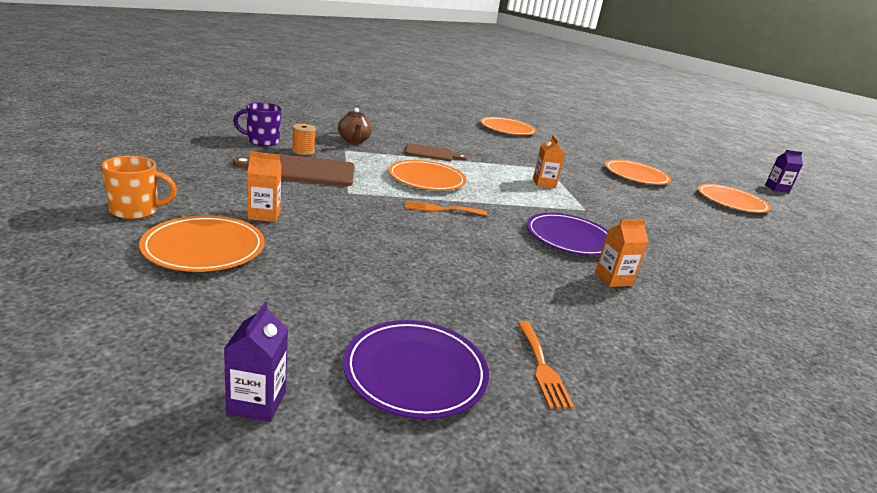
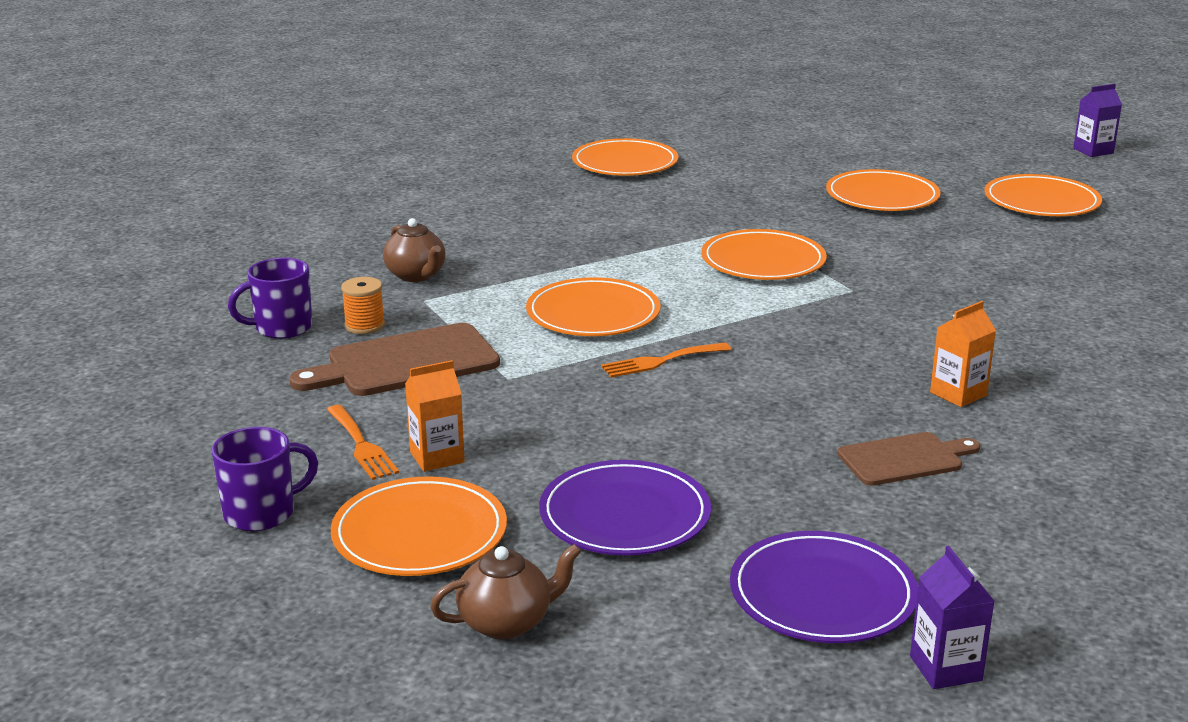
camera: 15 degrees left, 0 degrees up
(136, 211) = (262, 513): orange mug -> purple mug
(188, 314) = (507, 622): none -> brown teapot
(257, 402) = (691, 684): purple carton -> purple carton (945, 668)
(431, 153) = (555, 260): brown cutting board -> brown cutting board (904, 459)
(542, 367) = (952, 540): orange fork -> orange fork (362, 445)
(544, 183) = (763, 261): orange carton -> orange plate
(569, 238) = (864, 348): purple plate -> purple plate (625, 515)

